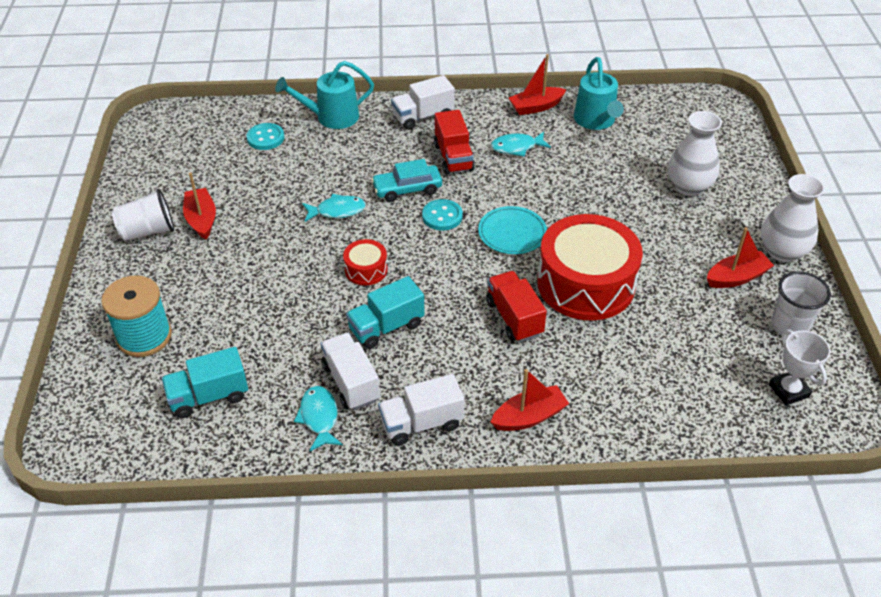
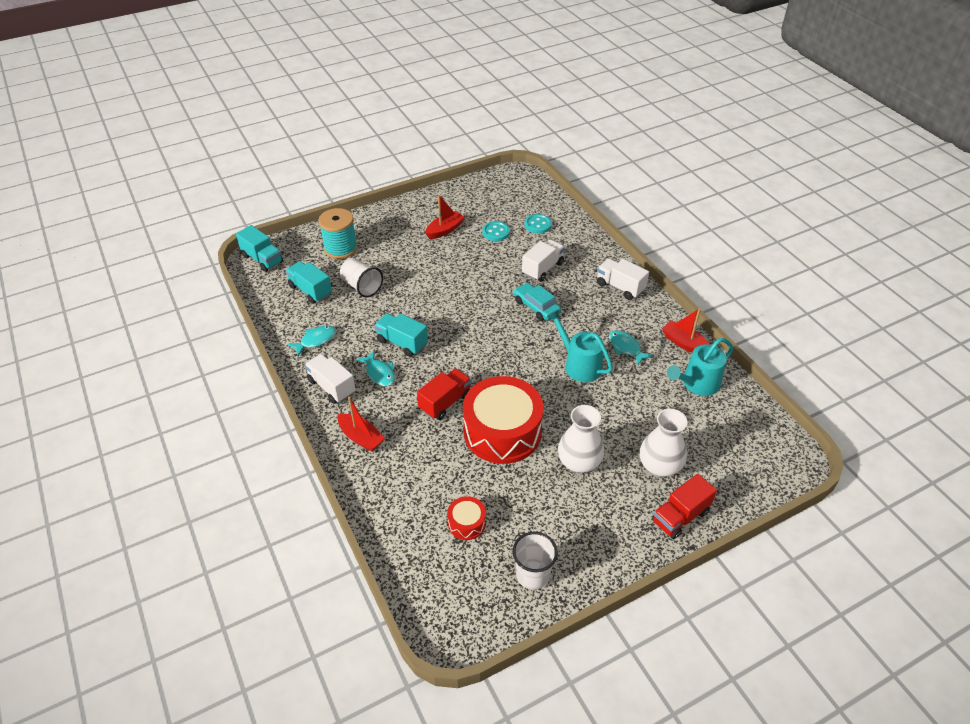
camera: 65 degrees right, 0 degrees up
(86, 438) = (262, 259): none -> turquoise truck
(148, 231) = (421, 214): white cup -> white cup (361, 286)
(332, 117) = (582, 245): turquoise watering can -> turquoise watering can (579, 365)
(337, 211) = (492, 282): turquoise fish -> turquoise fish (379, 373)
(351, 382) = (348, 344): white truck -> white truck (542, 268)
(366, 269) = (446, 315): red drum -> red drum (467, 523)
(442, 216) = (521, 333): turquoise button -> turquoise button (496, 232)
(453, 157) = (587, 318): red truck -> red truck (680, 516)
(512, 233) = (529, 375): turquoise plate -> none
(736, 277) = (568, 525): red boat -> none
(782, 251) = (622, 552): white vase -> white vase (579, 463)
(788, 390) = (460, 588): white trophy -> none

